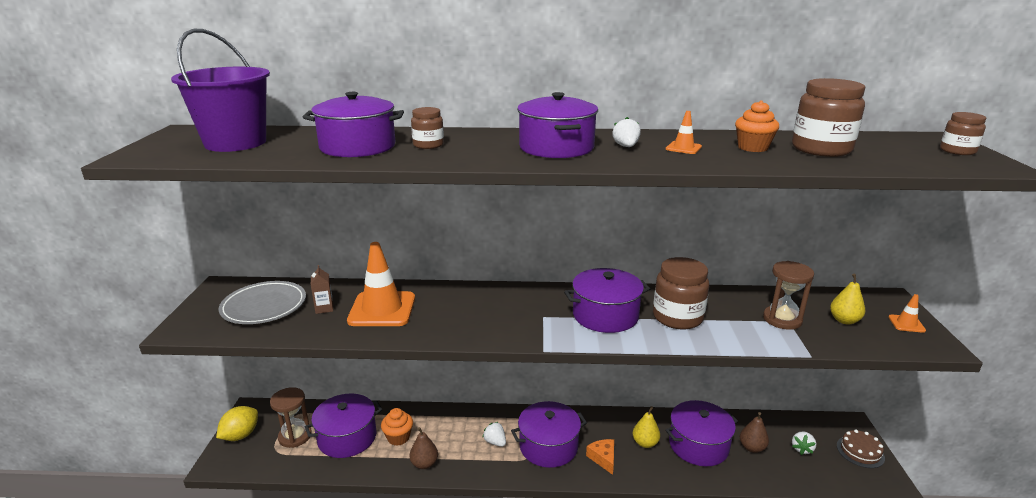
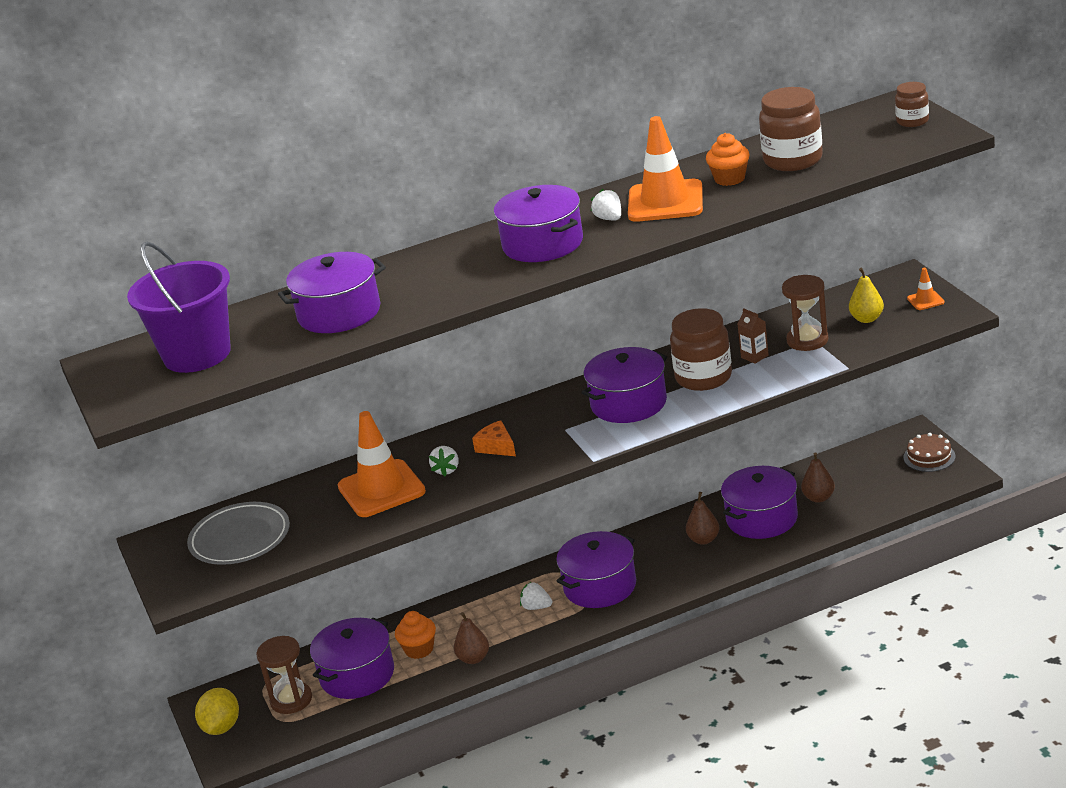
camera: 20 degrees left, 5 degrees up
(324, 308) = (313, 513): brown carton -> brown carton (754, 356)
(428, 145) = (409, 285): brown jar -> none
(603, 458) = (667, 572): orange cheese -> orange cheese (496, 447)
(645, 443) = (704, 540): yellow pear -> brown pear
(683, 148) = (665, 202): orange traffic cone -> orange traffic cone, size x2.28
(802, 449) = (870, 478): white strawberry -> white strawberry (446, 470)

